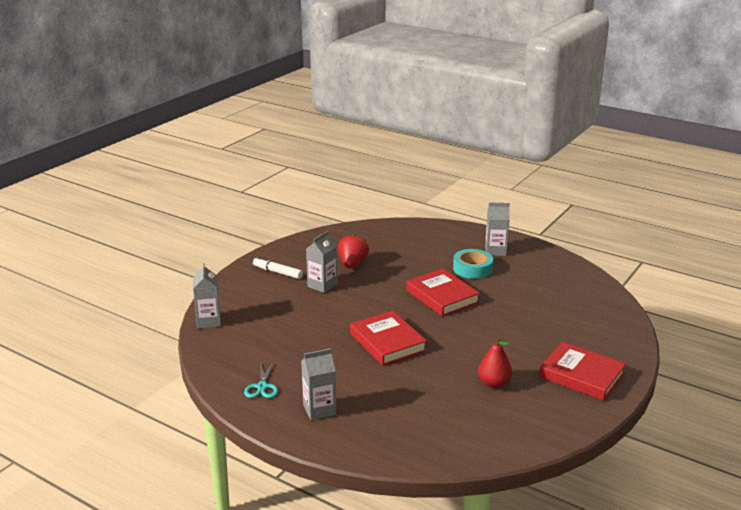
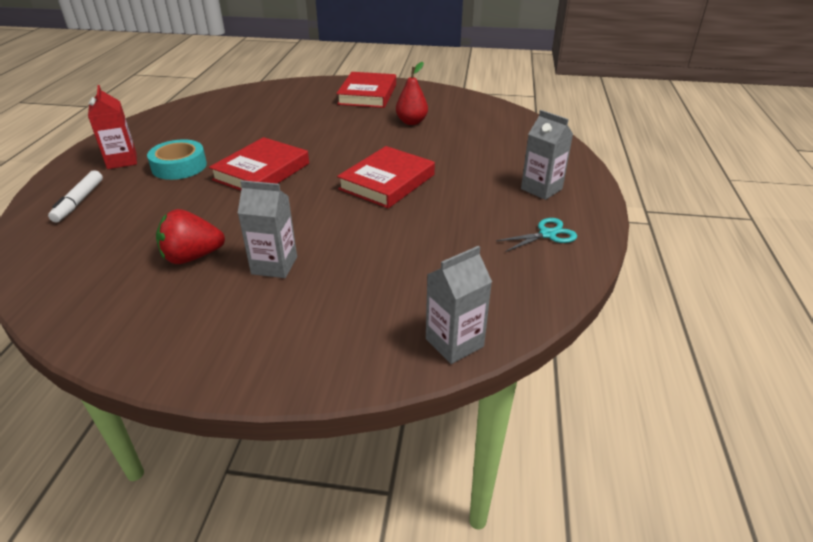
camera: 115 degrees left, 10 degrees up
(277, 272) = (248, 328): white marker -> white marker (79, 201)
(495, 251) = (122, 161): grey carton -> red carton

